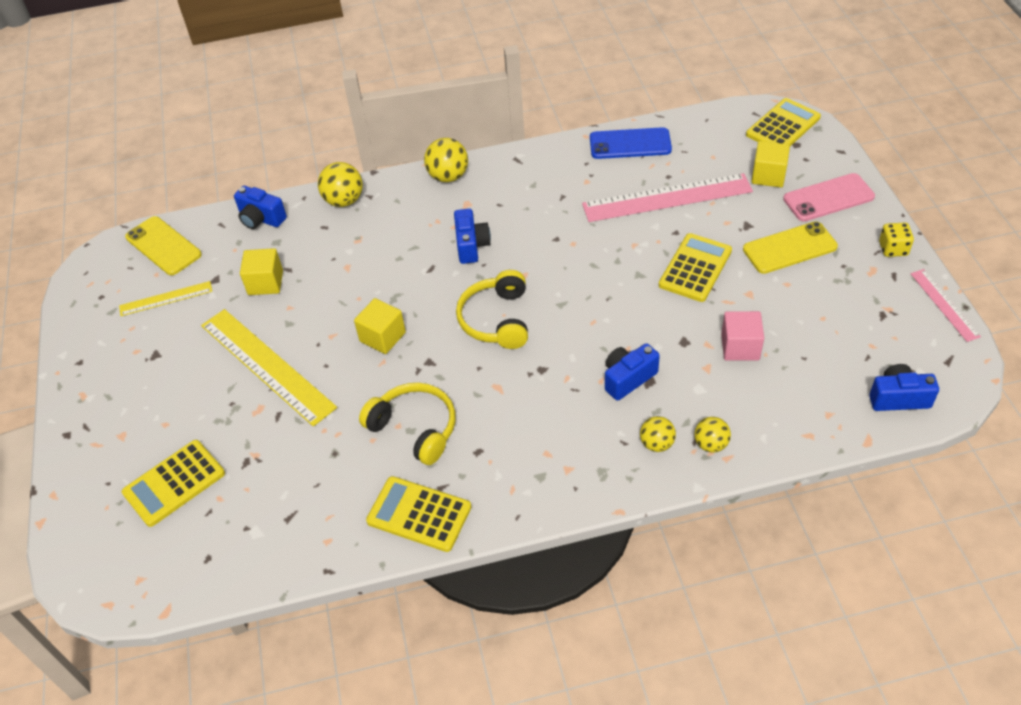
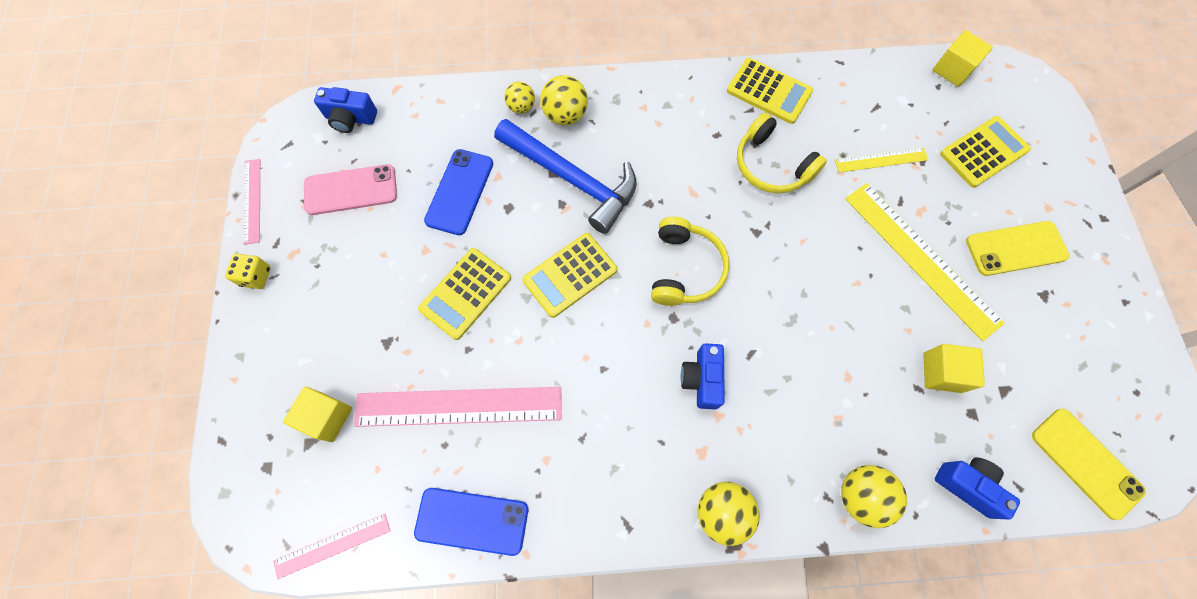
camera: 175 degrees left, 20 degrees up
(166, 298) = (1056, 373): yellow ruler -> yellow ruler (881, 160)
(382, 337) = (803, 270): yellow cube -> yellow cube (952, 69)
(628, 378) = (572, 179): blue camera -> blue hammer
(656, 444) = (565, 115): yellow ball -> yellow ball, size x1.54
(723, 118) = (332, 546): none -> pink ruler
(740, 347) = (459, 192): pink cube -> blue phone
(783, 126) = (264, 508): yellow calculator -> yellow calculator (570, 275)
(789, 248) = (358, 300): yellow phone -> yellow phone (1015, 248)
(828, 198) = (279, 364): pink phone -> pink phone (351, 190)

